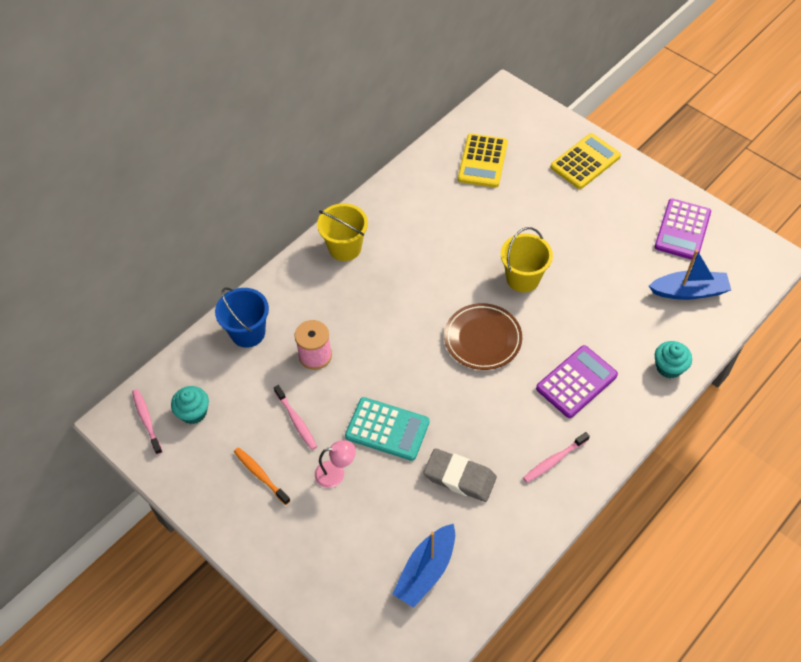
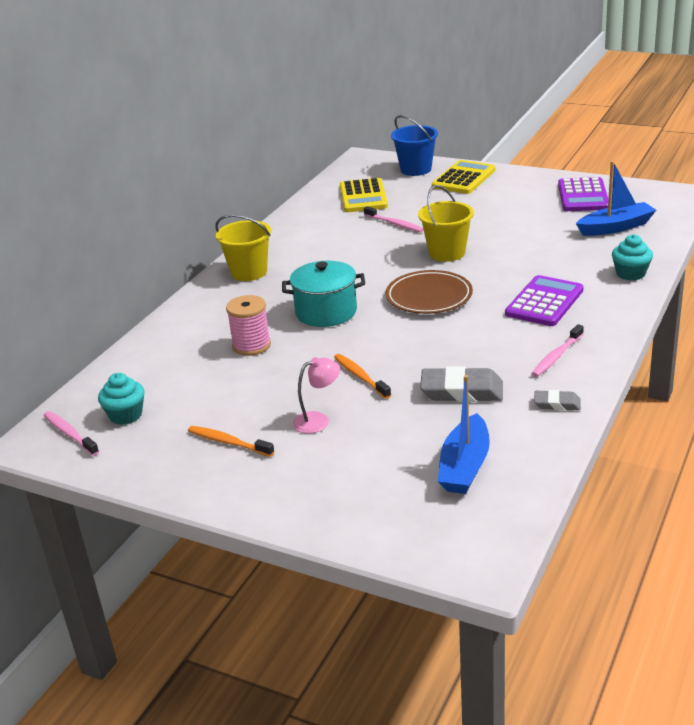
camera: 15 degrees left, 25 degrees down
(248, 333) = (166, 347): blue bucket -> blue bucket (415, 169)
(296, 421) = (252, 394): pink toothbrush -> pink toothbrush (394, 224)
(387, 429) = (360, 376): turquoise calculator -> orange toothbrush
(390, 330) = (326, 312): none -> turquoise pot
(528, 522) = (557, 404): none -> grey eraser

